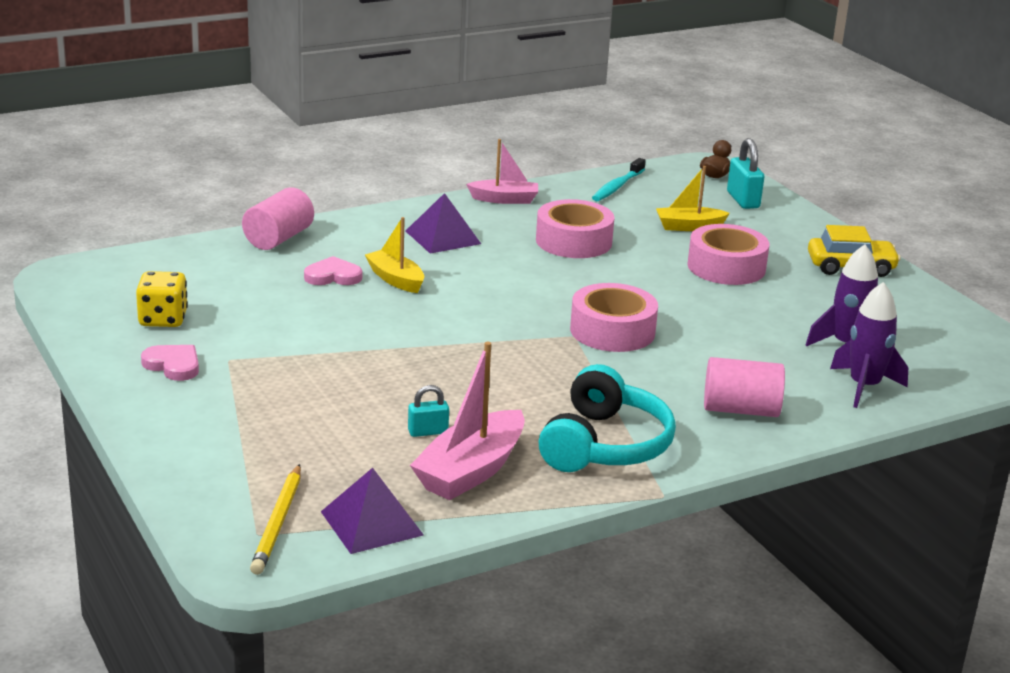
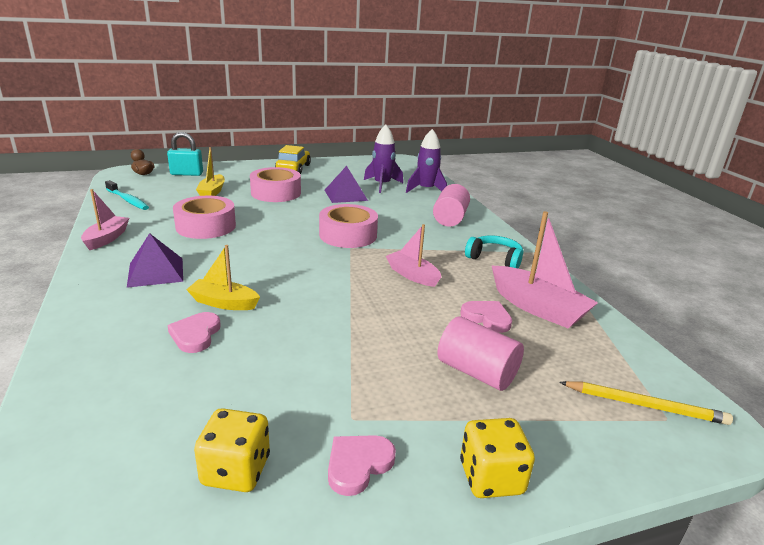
camera: 80 degrees left, 0 degrees up
(164, 424) = (491, 478): none -> yellow dice
(278, 238) = (77, 361): pink cylinder -> pink cylinder (476, 372)
(371, 523) = (623, 357): purple pyramid -> purple pyramid (345, 195)
(395, 279) = (224, 303): yellow boat -> yellow boat turned 45 degrees clockwise
(428, 432) = (487, 318): turquoise padlock -> pink heart
(516, 381) = (412, 275): none -> pink boat
(605, 445) = (495, 259): turquoise headphones -> turquoise headphones, size x0.62

